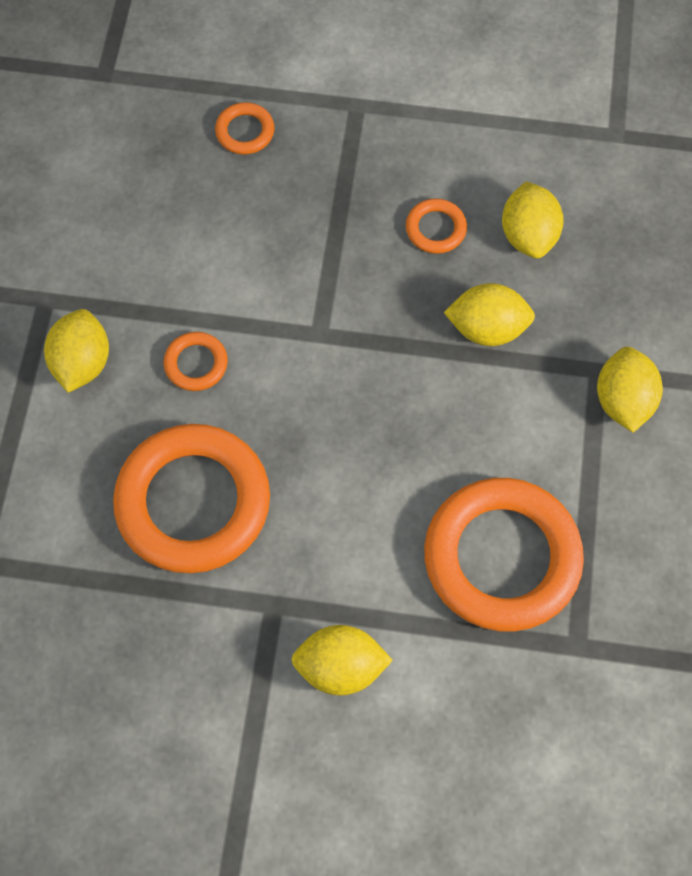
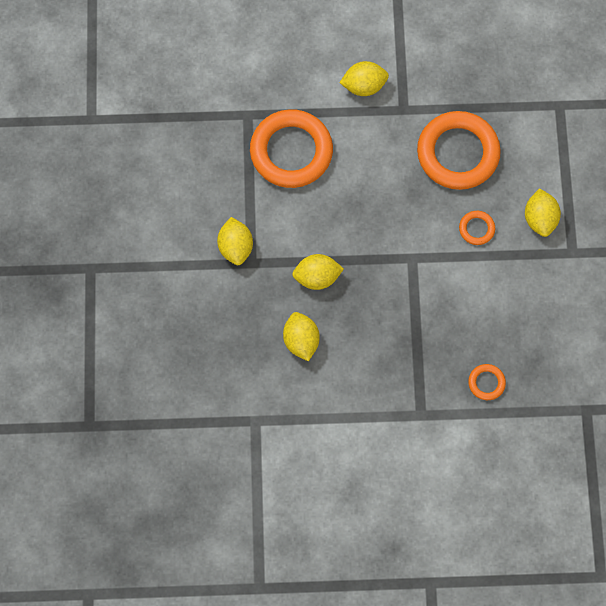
camera: 170 degrees right, 5 degrees up
(435, 229) = (357, 335): orange ring -> none

